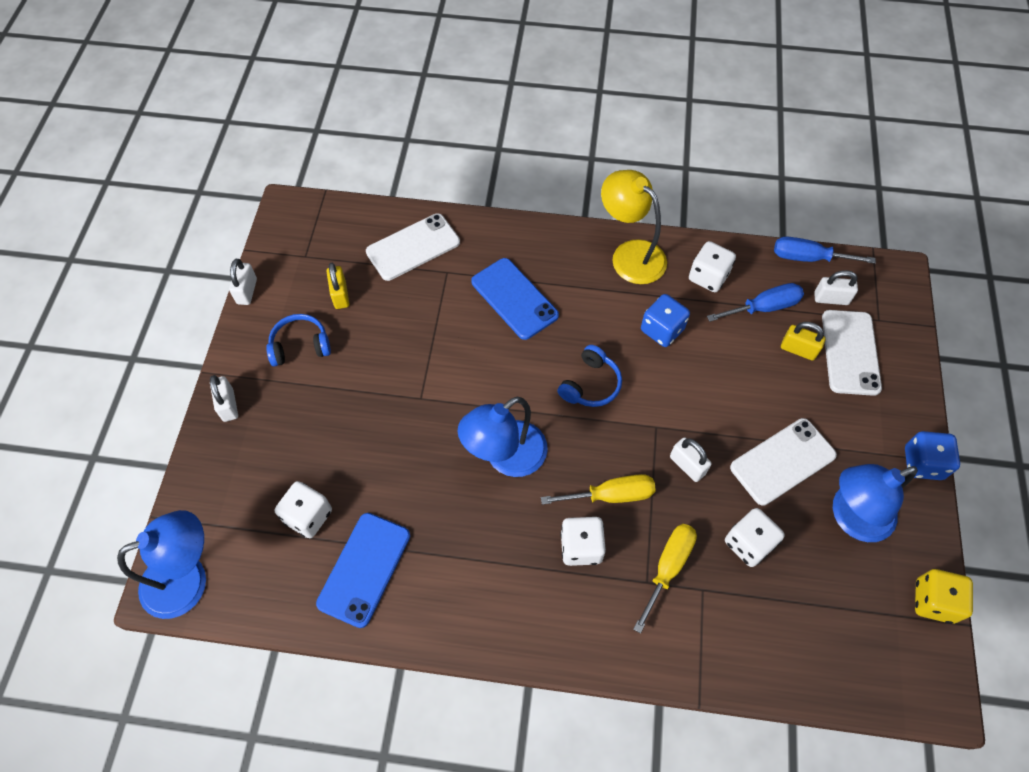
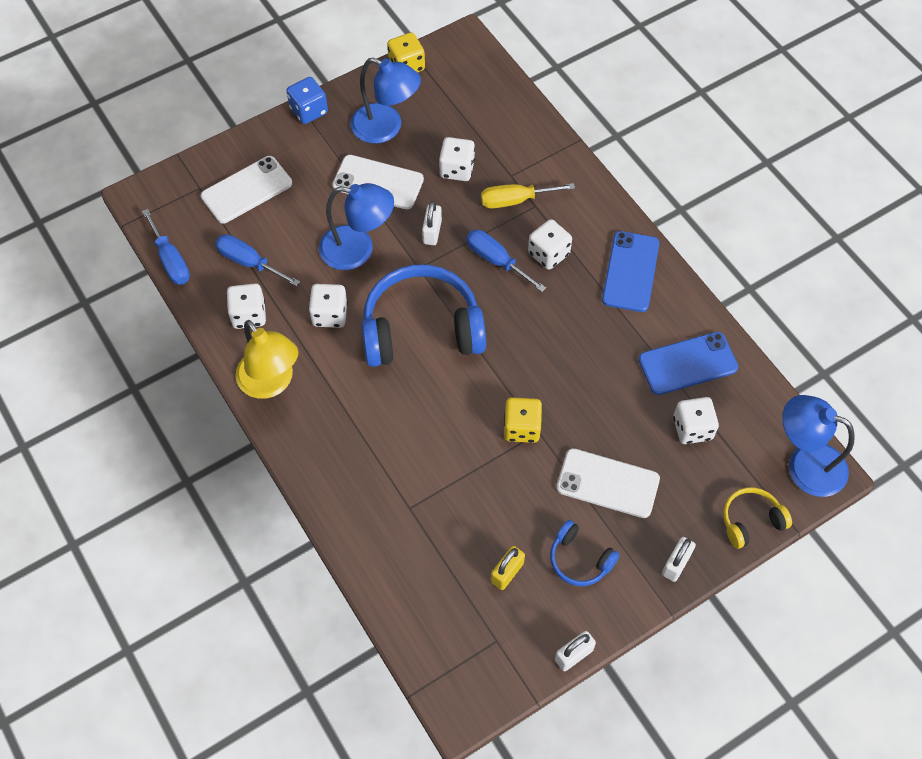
camera: 130 degrees left, 0 degrees up
(197, 488) = (751, 521): none -> yellow headphones
(413, 247) = (408, 556): white phone -> white phone (608, 483)
(435, 389) = (521, 428): none -> yellow dice
(505, 457) = (530, 341): blue lamp -> blue lamp (358, 249)
(514, 298) = (391, 436): blue phone -> blue phone (630, 271)
(590, 384) = (421, 329): blue headphones -> blue headphones, size x2.07
(611, 495) = (496, 260): yellow screwdriver -> blue screwdriver
(630, 254) = (271, 383): yellow lamp -> yellow lamp turned 45 degrees counterclockwise
(662, 330) = (330, 314): blue dice -> white dice
(798, 349) = (272, 221): yellow padlock -> none
(831, 298) = (203, 225): white padlock -> none

